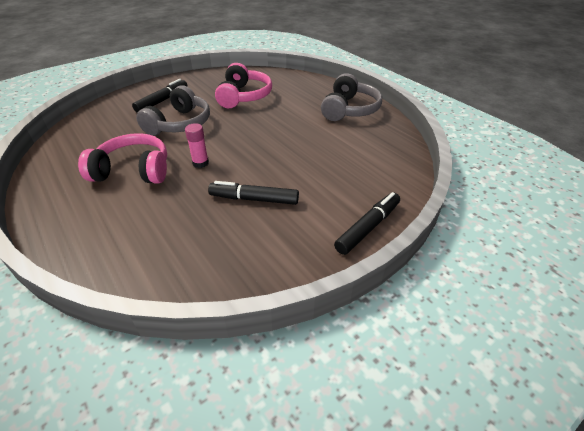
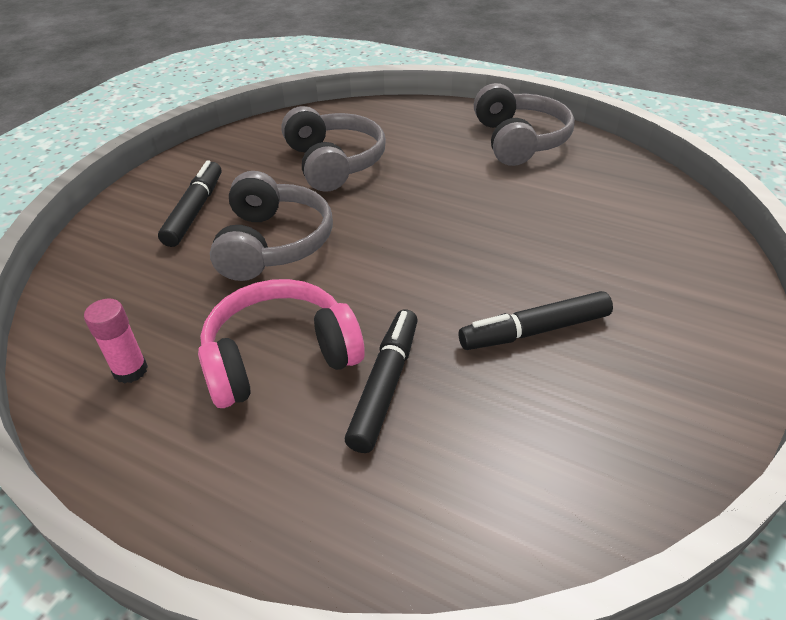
camera: 25 degrees left, 0 degrees up
(200, 163) = (385, 301): pink glue stick -> pink glue stick (130, 370)
(244, 96) = (334, 163): pink headphones -> grey headphones
(368, 227) = (730, 313): black marker -> black marker (385, 385)

